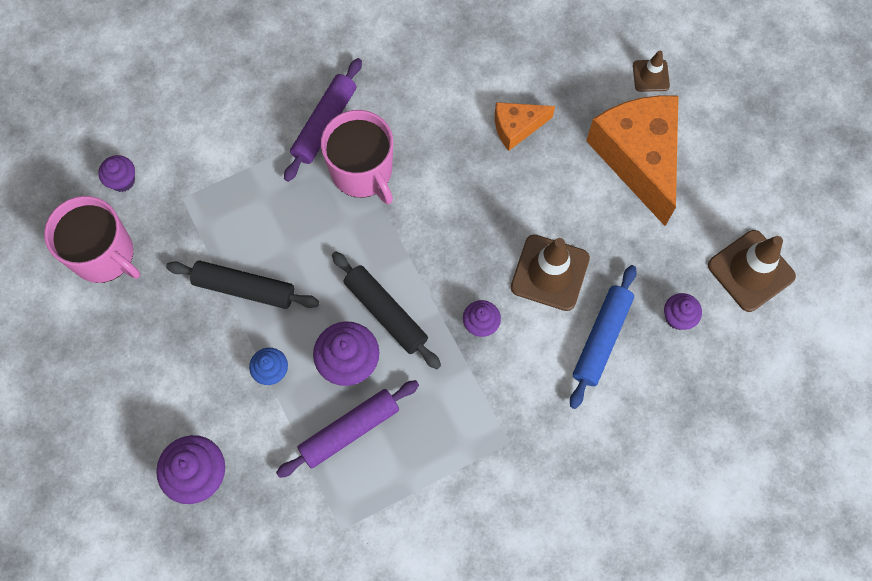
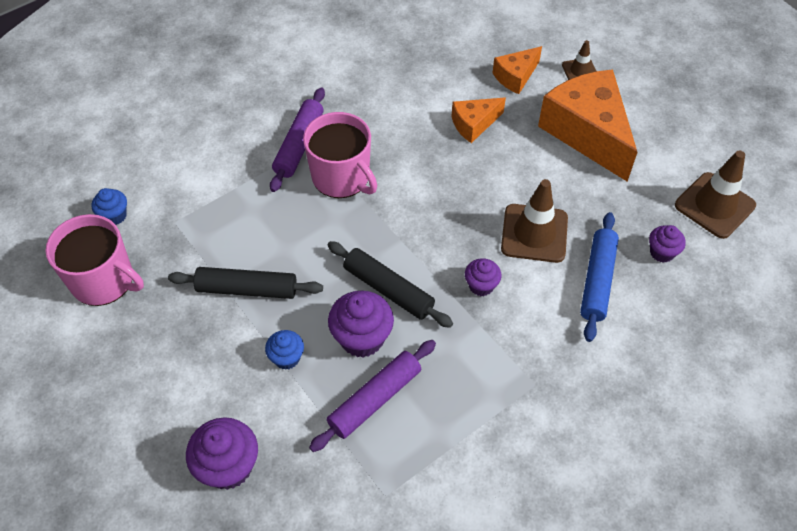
camera: 10 degrees left, 15 degrees down
(122, 181) = (114, 216): purple cupcake -> blue cupcake
(577, 72) = (515, 76): none -> orange cheese

